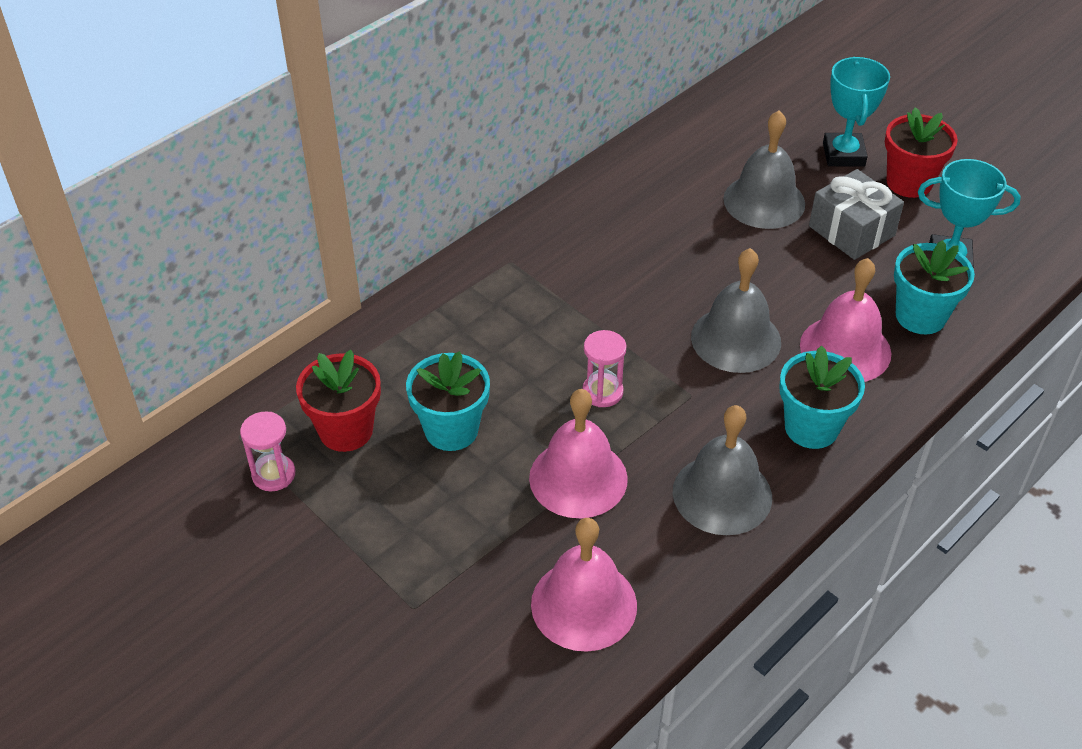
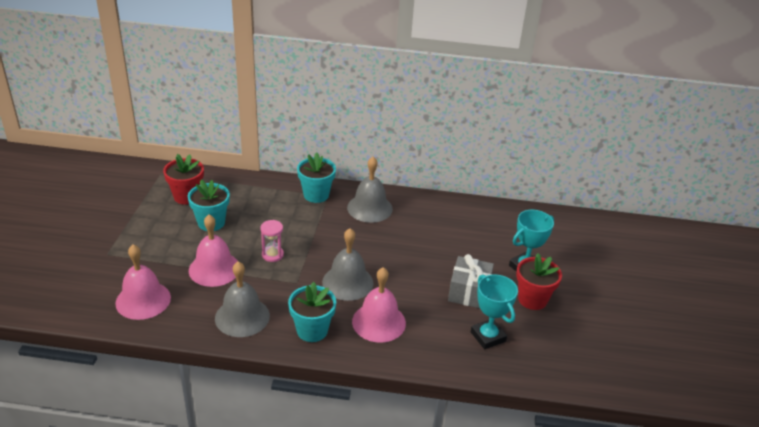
camera: 50 degrees right, 10 degrees down
(273, 474) = (148, 190): pink hourglass -> none
(764, 201) = (455, 254): grey bell -> grey bell (370, 208)
(920, 316) = (432, 341): turquoise flower pot -> turquoise flower pot (316, 195)

